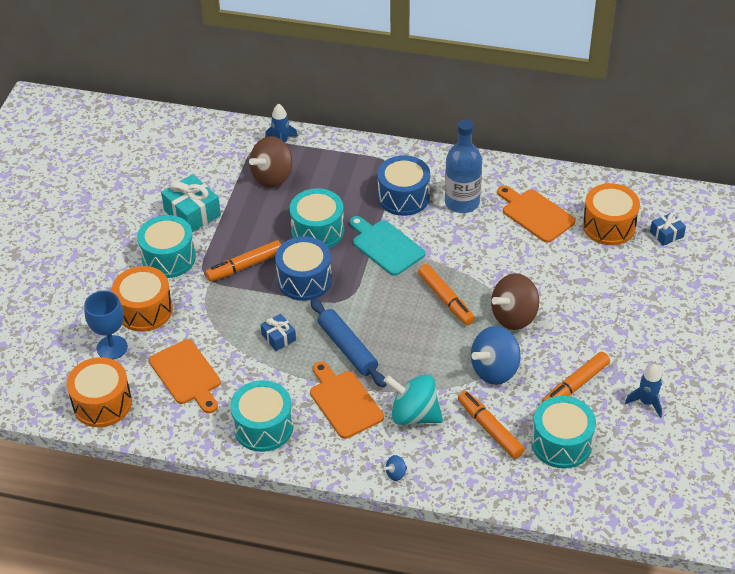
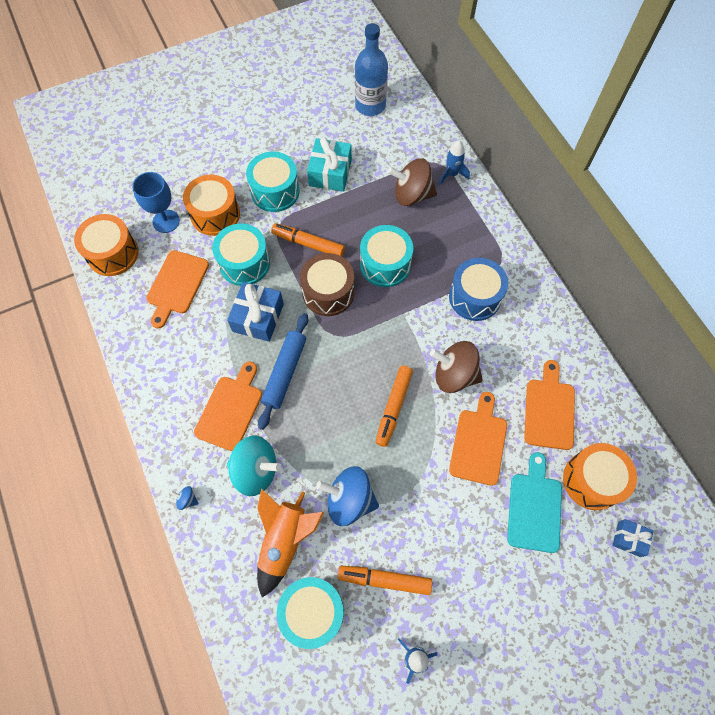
camera: 50 degrees right, 20 degrees up
(263, 427) = (165, 371): turquoise drum -> turquoise drum (244, 263)
(278, 337) = (258, 317): blue gift -> blue gift, size x1.75
(304, 280) = (328, 292): blue drum -> brown drum
(385, 246) = (411, 322): turquoise cutting board -> turquoise cutting board (534, 508)
(414, 415) = (255, 470): turquoise spinning top -> turquoise spinning top turned 120 degrees clockwise
(462, 202) = (509, 344): blue bottle -> blue bottle (370, 105)
(490, 429) = (284, 541): orange marker -> orange rocket
(514, 316) = (419, 474): brown spinning top -> brown spinning top (454, 375)
(522, 268) = (478, 443): none -> orange cutting board

